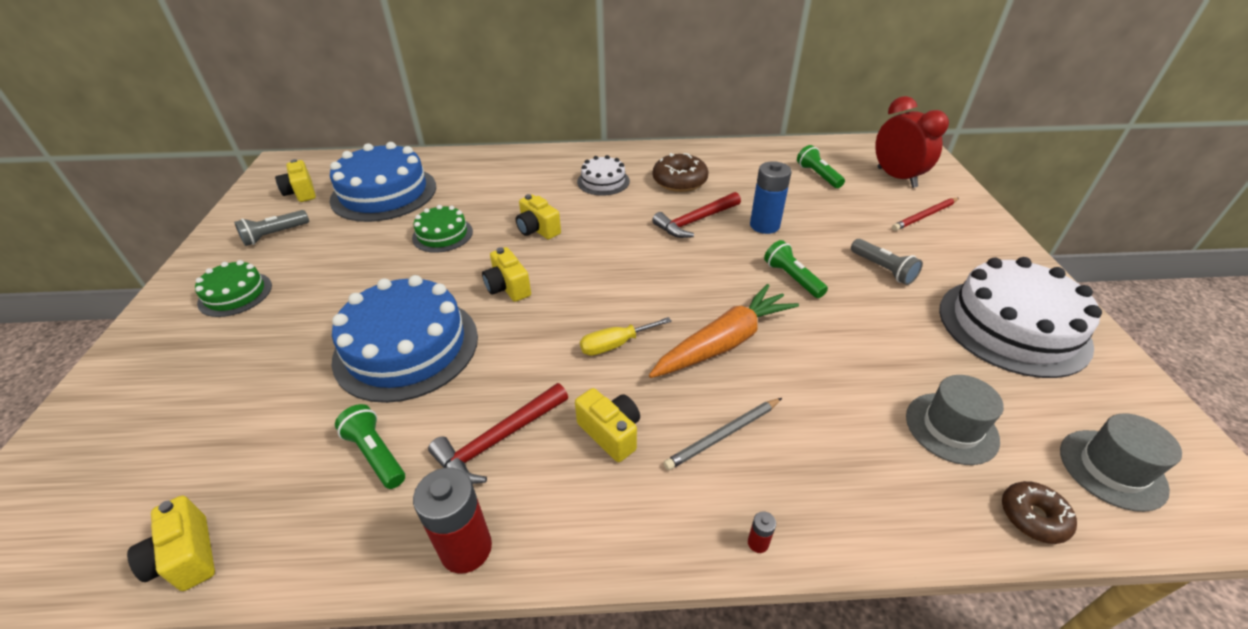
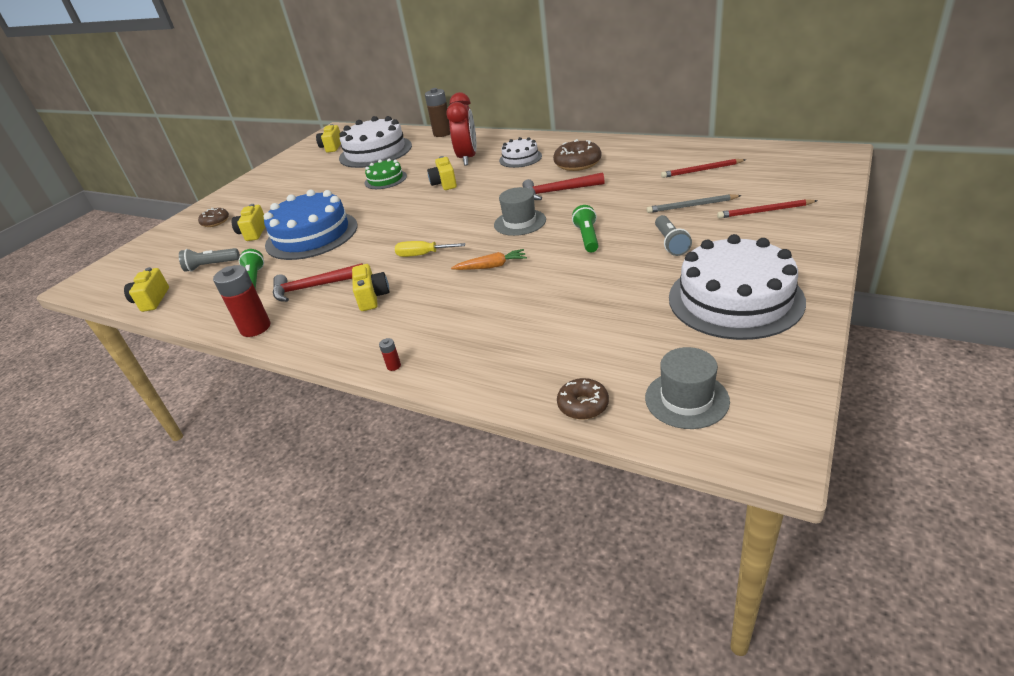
camera: 35 degrees right, 5 degrees down
(191, 357) = (215, 222): none -> brown donut
(235, 294) = (257, 196): green cake -> none
(274, 235) = (299, 169): grey flashlight -> grey flashlight (211, 266)
(384, 193) = (375, 152): blue cake -> white cake
(461, 156) = (442, 133): none -> brown battery
(508, 287) = (393, 214): yellow camera -> yellow camera (253, 233)
(723, 435) = (433, 313): grey pencil -> grey pencil (691, 206)
(724, 342) = (491, 266): orange carrot -> orange carrot, size x0.53
(764, 225) = (609, 201): blue battery -> none
(817, 175) = (701, 170): green flashlight -> red pencil
(896, 177) = (778, 179): red clock -> red clock (468, 158)
(951, 428) = (591, 346): grey hat -> grey hat (520, 222)

